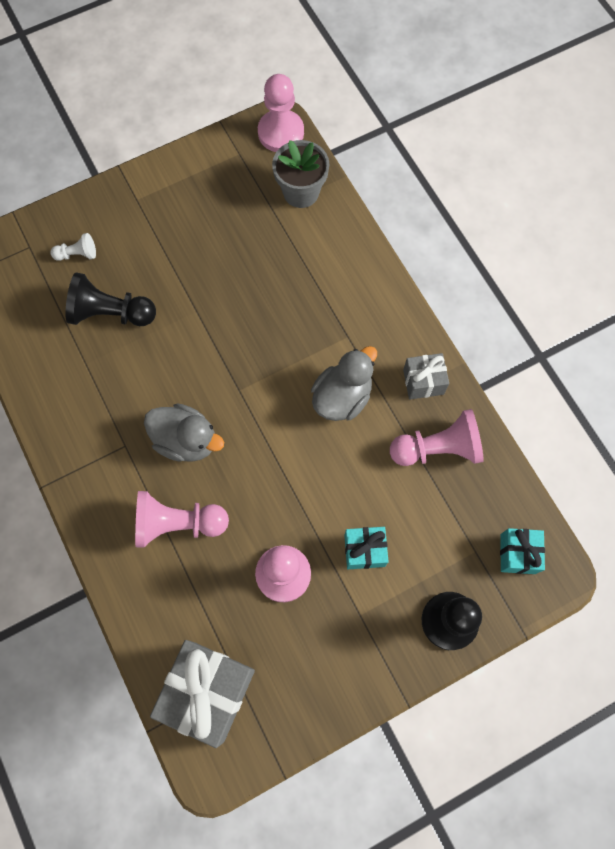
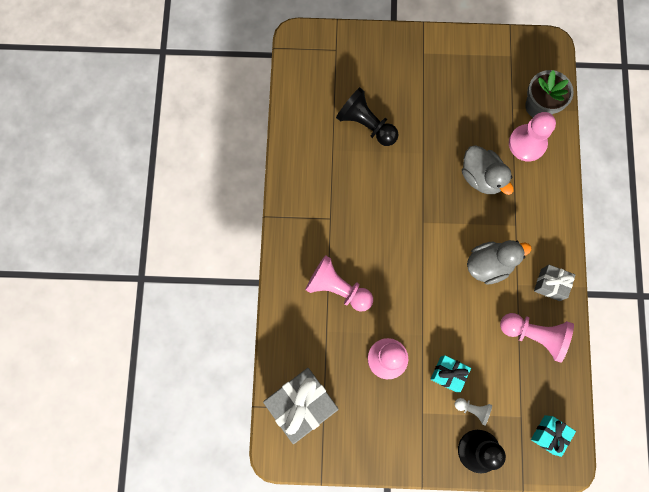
camera: 30 degrees right, 5 degrees up
(77, 254) = (364, 71): white pawn -> white pawn (473, 409)
(186, 440) = (371, 237): grey duck -> grey duck (481, 177)
(281, 132) = (548, 55): pink pawn -> pink pawn (527, 143)

